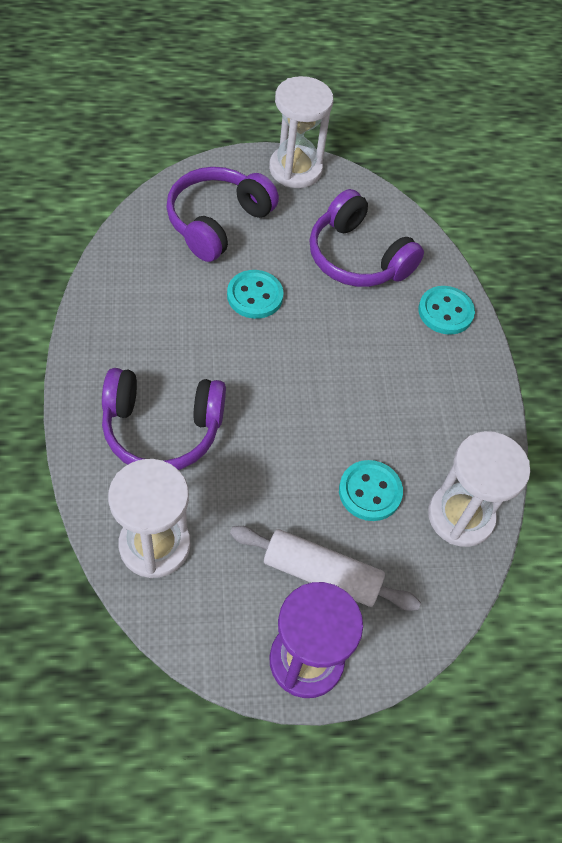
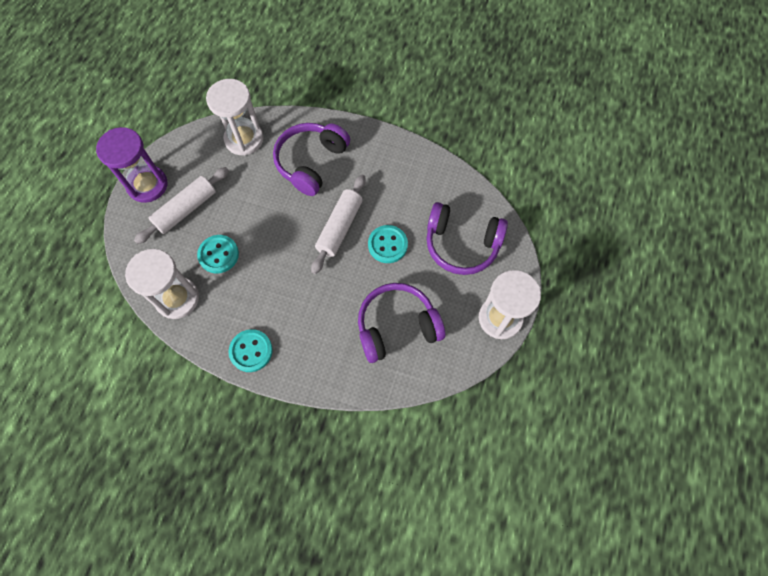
camera: 120 degrees right, 10 degrees up
(217, 222) = (461, 244): purple headphones -> purple headphones turned 135 degrees clockwise
(254, 356) = (340, 227): none -> white rolling pin
(445, 312) = (325, 367): turquoise button -> turquoise button (251, 351)

